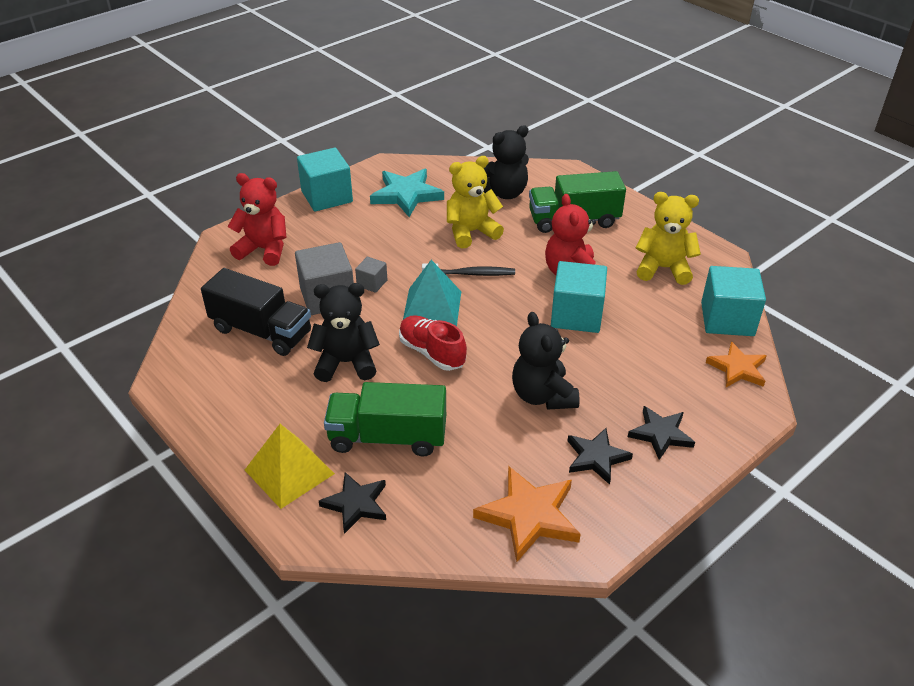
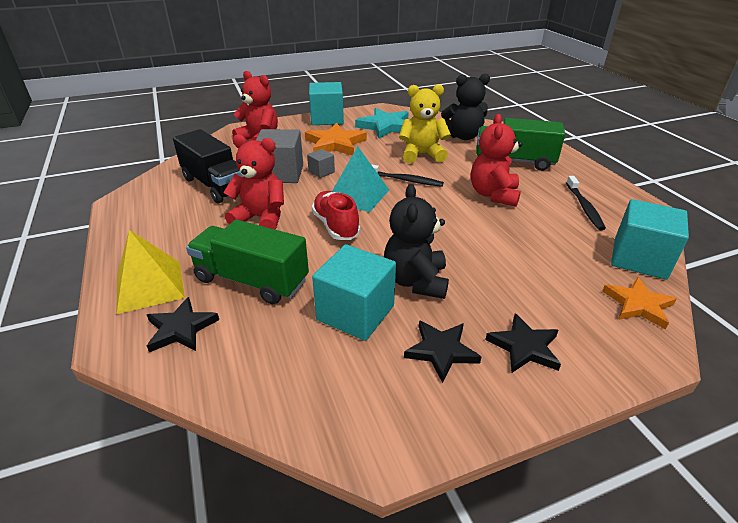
camera: 20 degrees right, 5 degrees down
(346, 363) = (261, 218): black teddy bear -> red teddy bear
(529, 515) = (336, 389): orange star -> orange star (335, 144)
(576, 315) = (483, 225): turquoise cube -> turquoise cube (355, 313)
(663, 268) = (584, 207): yellow teddy bear -> black toothbrush

